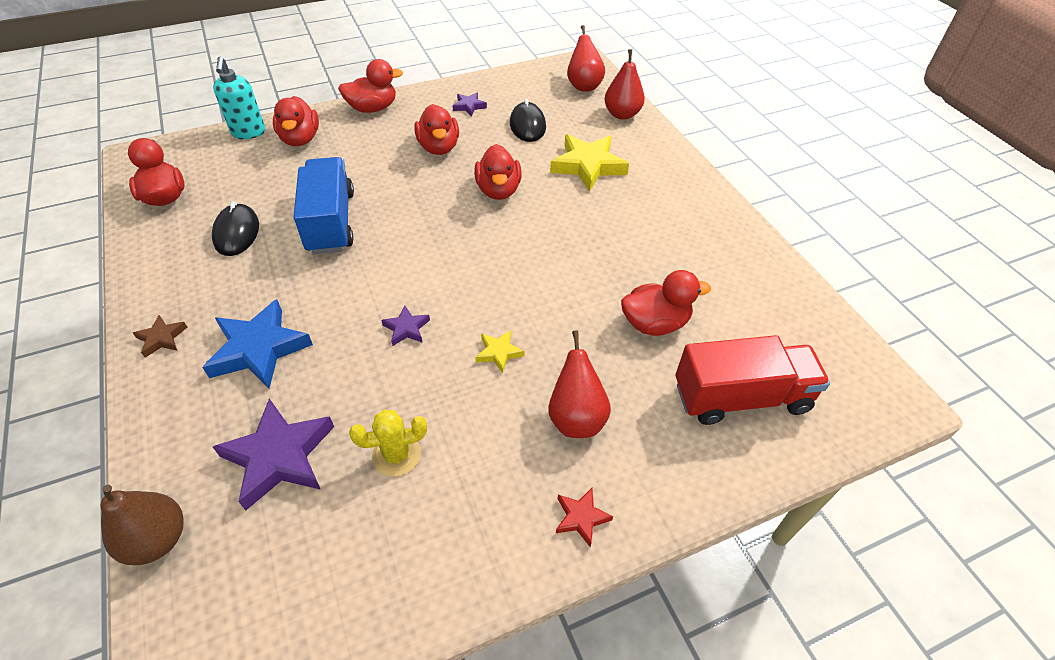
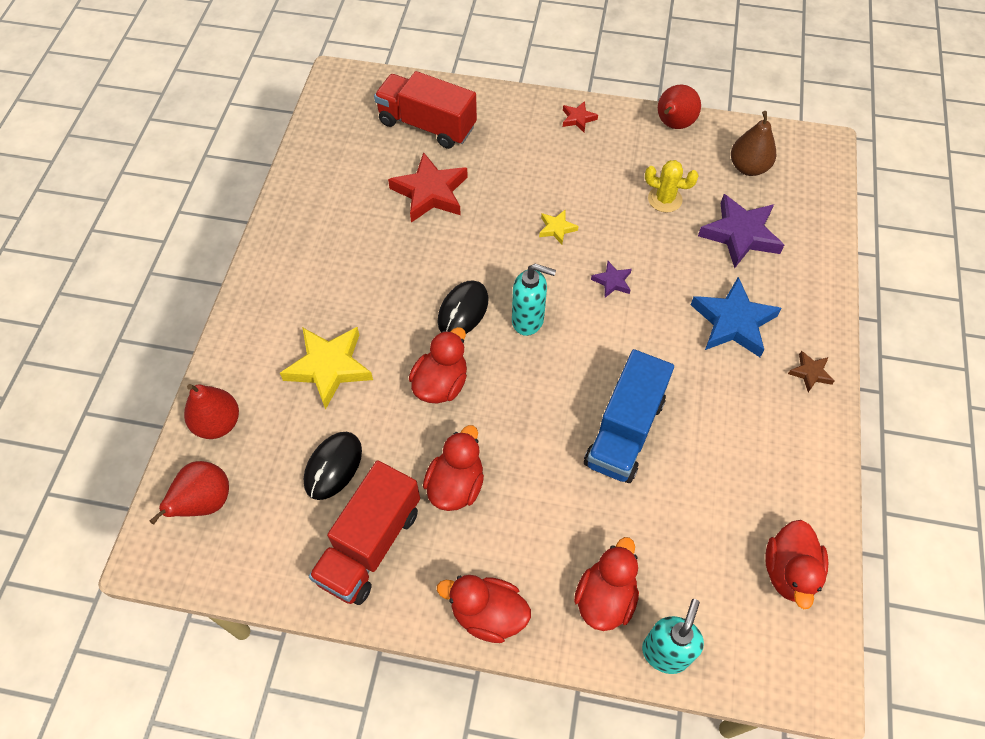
camera: 145 degrees left, 10 degrees up
(157, 540) = (826, 223): brown pear -> brown pear (748, 167)
(236, 232) = (722, 468): black mouse -> black mouse (463, 310)
(464, 260) = (528, 320): none -> turquoise soap dispenser
(469, 106) = (370, 545): purple star -> red truck
(576, 417) = (538, 164): red pear -> red pear (673, 125)
(655, 323) = (430, 192): red duck -> red star

